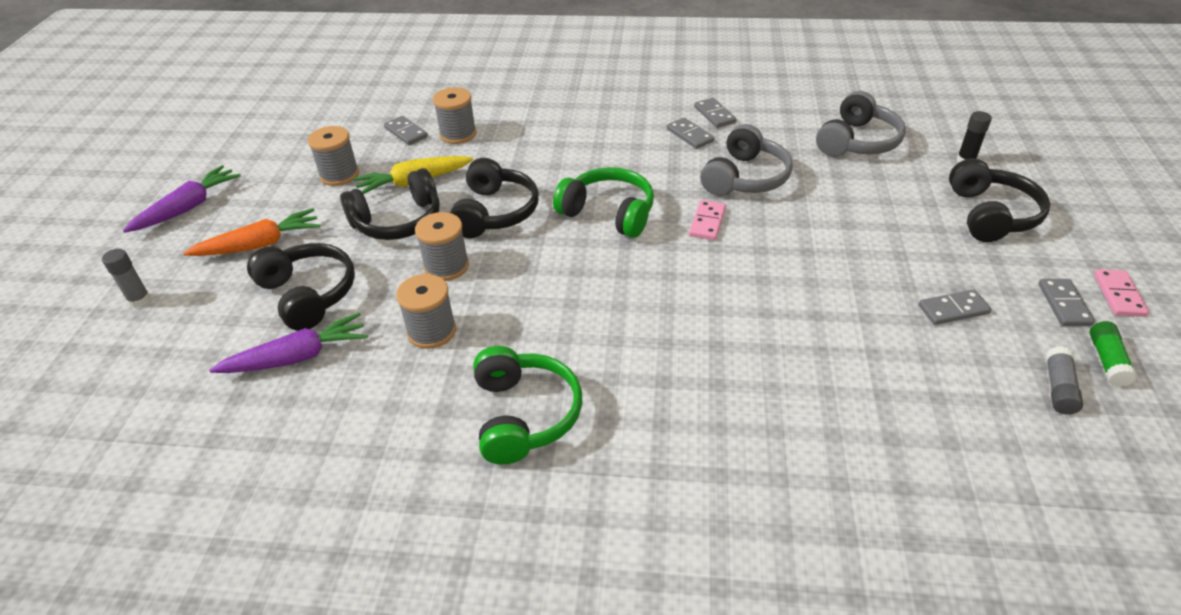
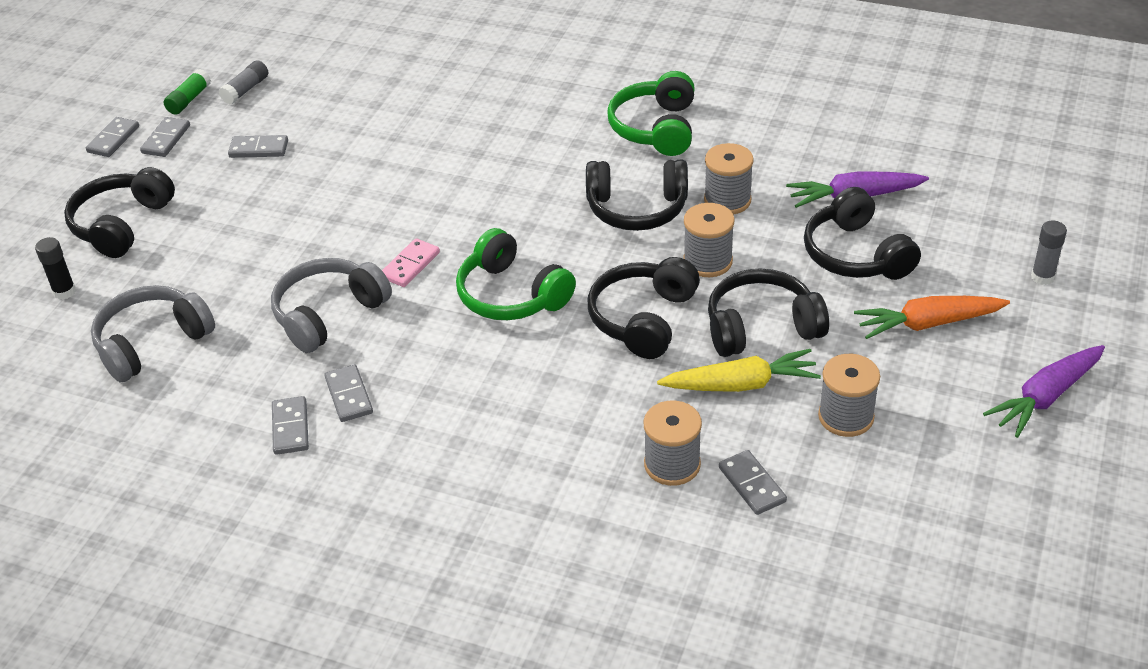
camera: 165 degrees left, 0 degrees up
(522, 307) = (637, 209): none -> black headphones
(1119, 295) = (113, 139): pink domino -> grey domino

